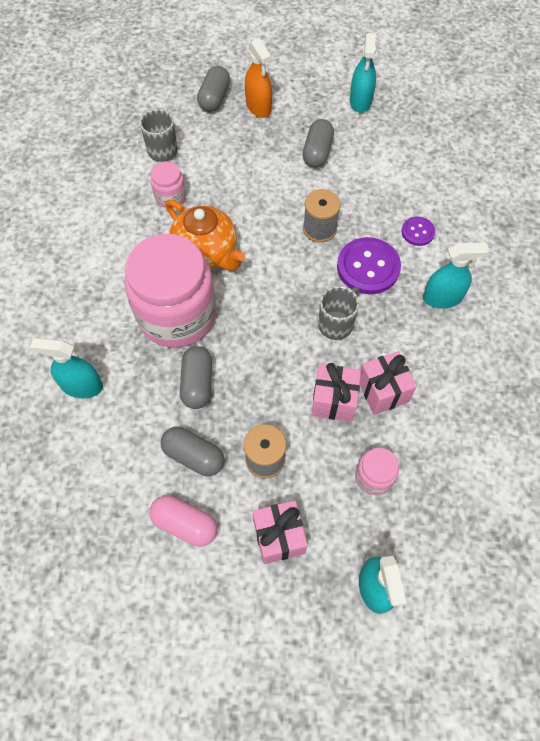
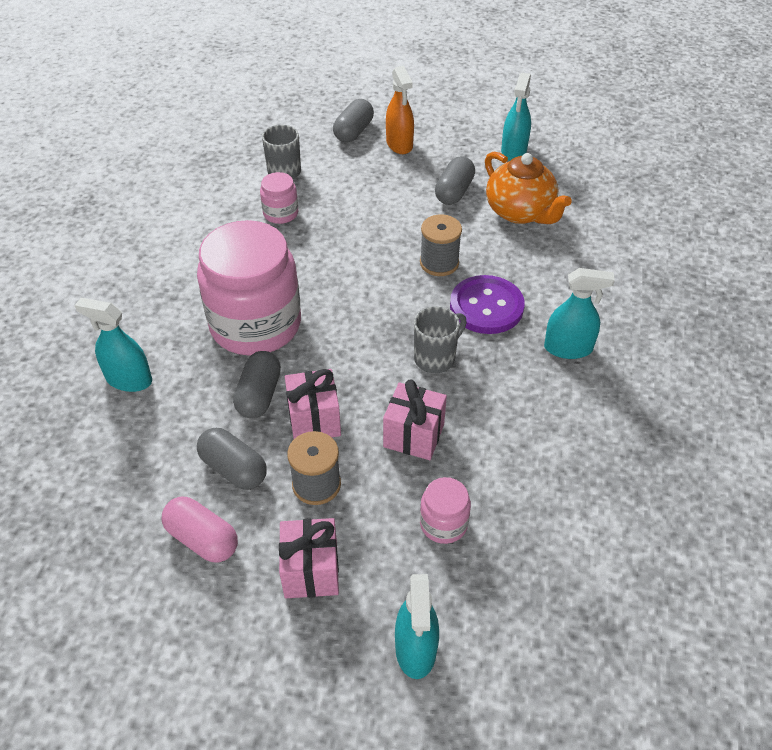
camera: 10 degrees right, 15 degrees down
(206, 252) = (305, 270): orange teapot -> orange teapot (520, 212)
(383, 391) = (475, 434): pink gift -> pink gift (314, 420)
(417, 232) = (552, 280): purple button -> none

